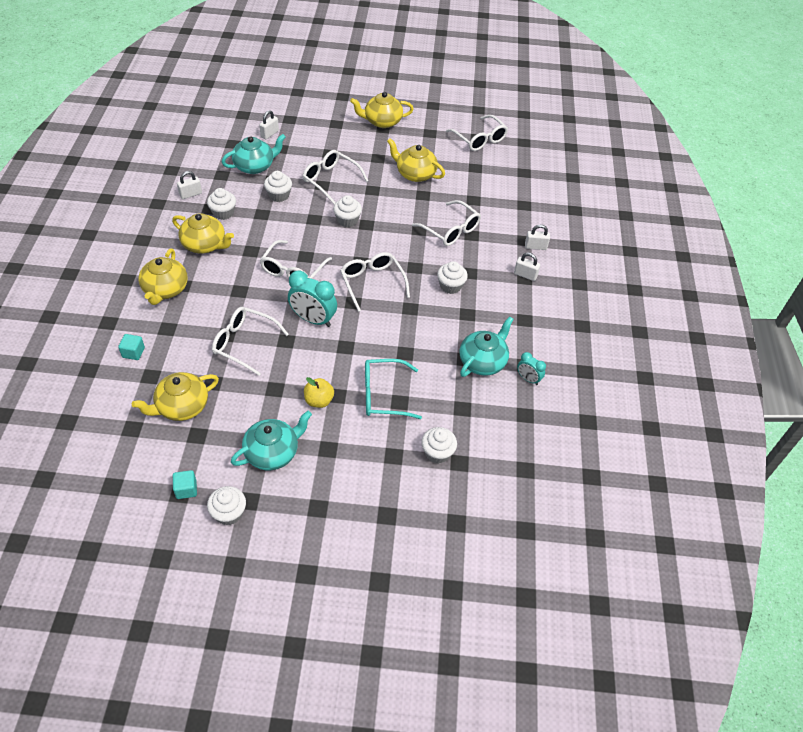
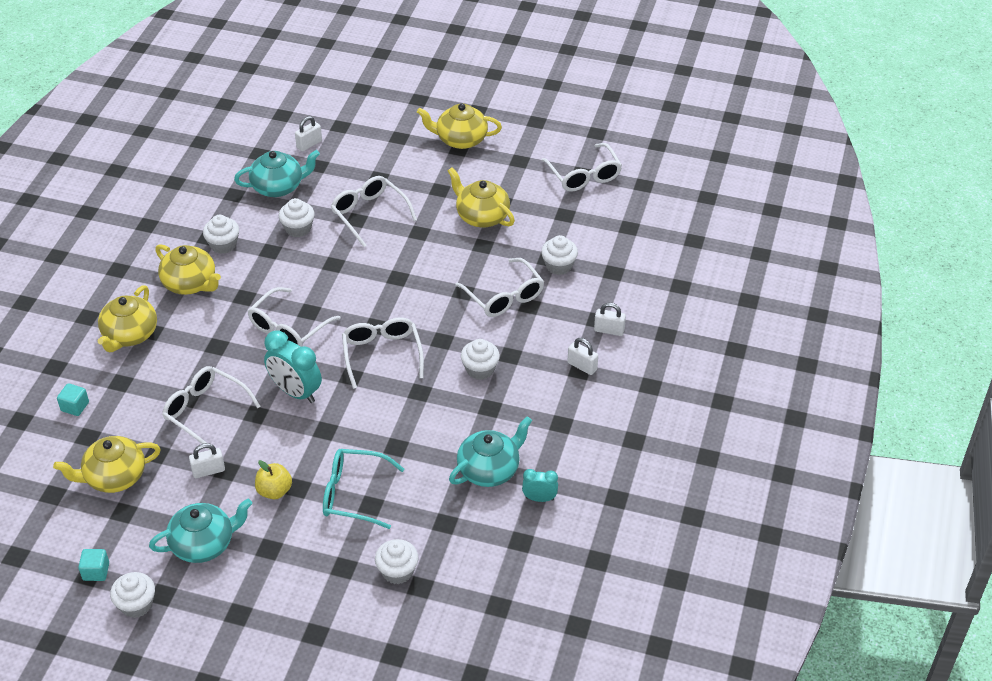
camera: 15 degrees right, 5 degrees down
(190, 194) = (190, 216): white padlock -> white padlock (208, 471)
(347, 220) = (375, 270): white cupcake -> white cupcake (559, 266)
(528, 379) = (539, 498): turquoise clock -> turquoise clock turned 135 degrees clockwise

